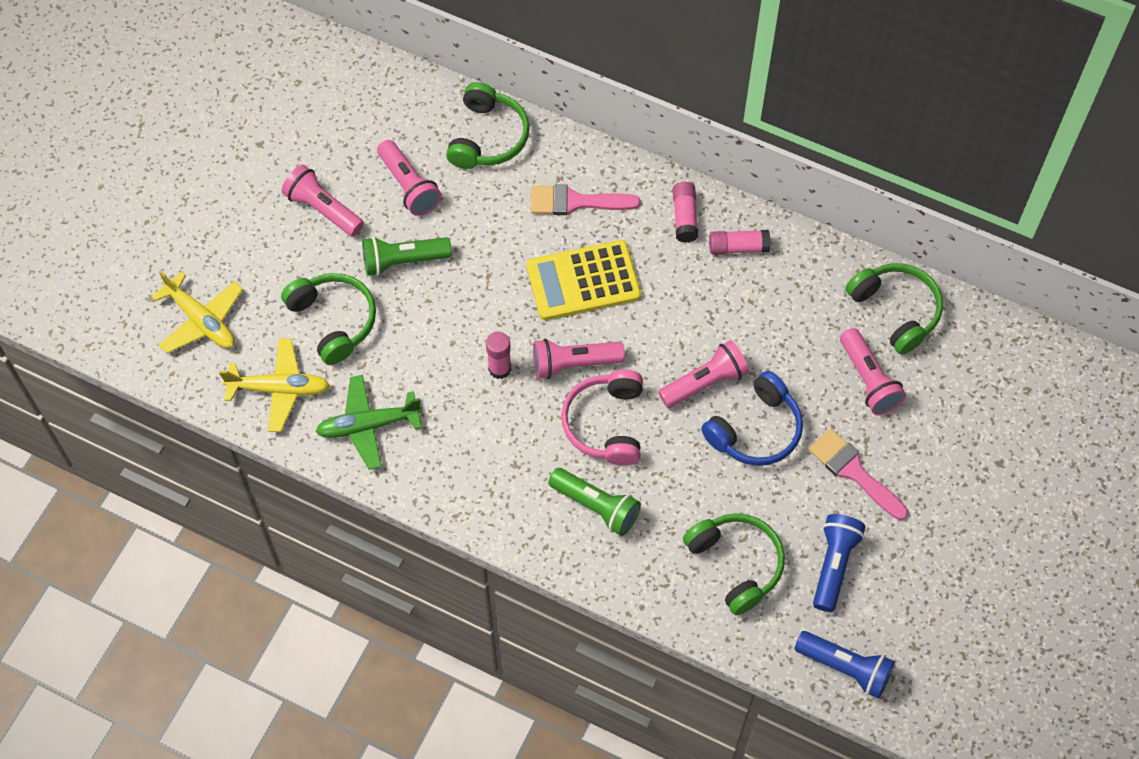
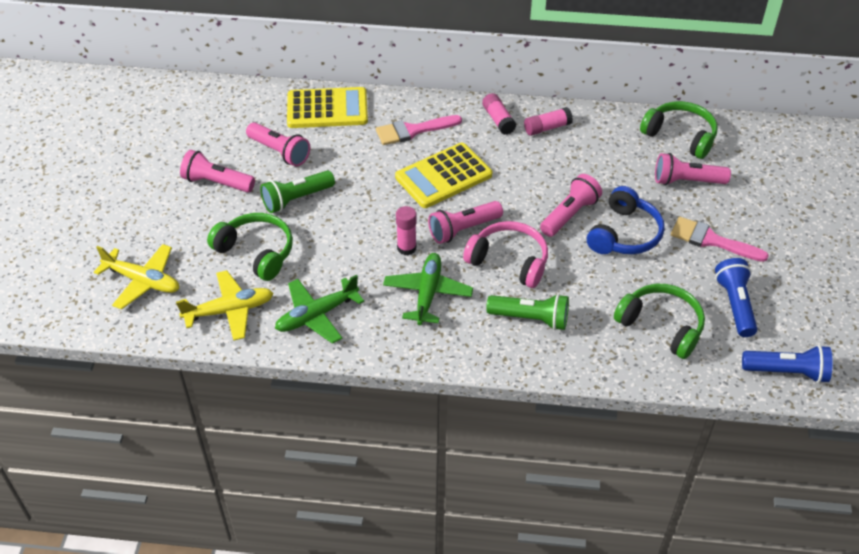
camera: 20 degrees left, 15 degrees down
(487, 137) = (327, 109): green headphones -> yellow calculator
(498, 437) = (427, 293): none -> green plane
(606, 424) = (509, 261): pink headphones -> pink headphones turned 135 degrees clockwise
(868, 380) = (686, 181): pink flashlight -> pink flashlight turned 135 degrees clockwise

